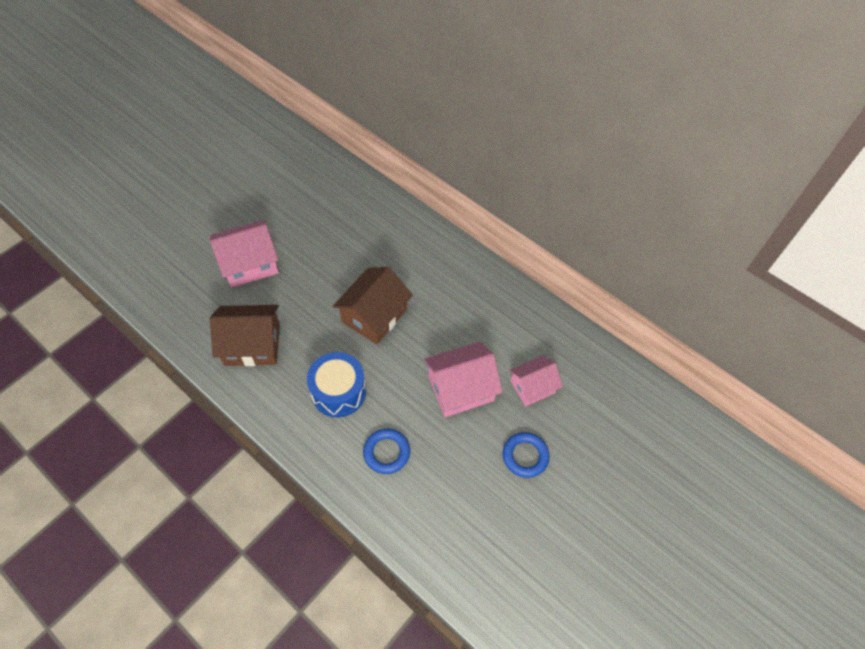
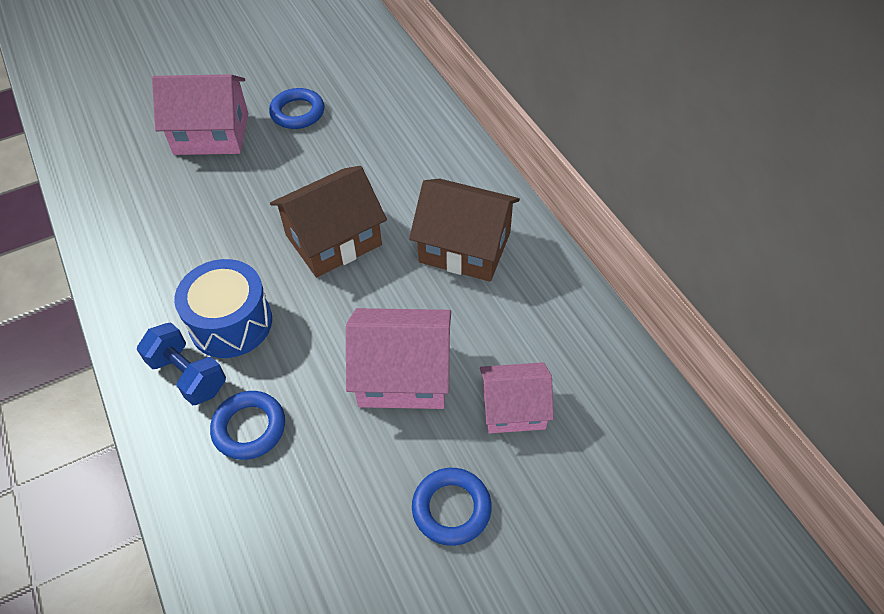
camera: 25 degrees right, 5 degrees down
(252, 345) = (157, 229): brown house -> brown house (464, 247)
(301, 231) = (297, 113): none -> blue ring
(330, 434) = (188, 375): none -> blue dumbbell

